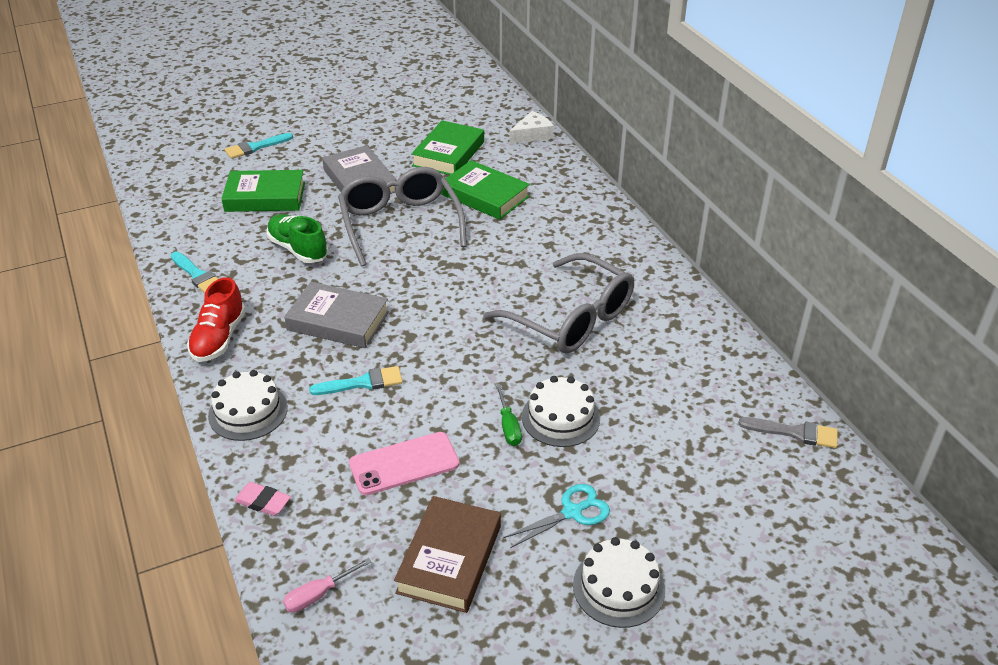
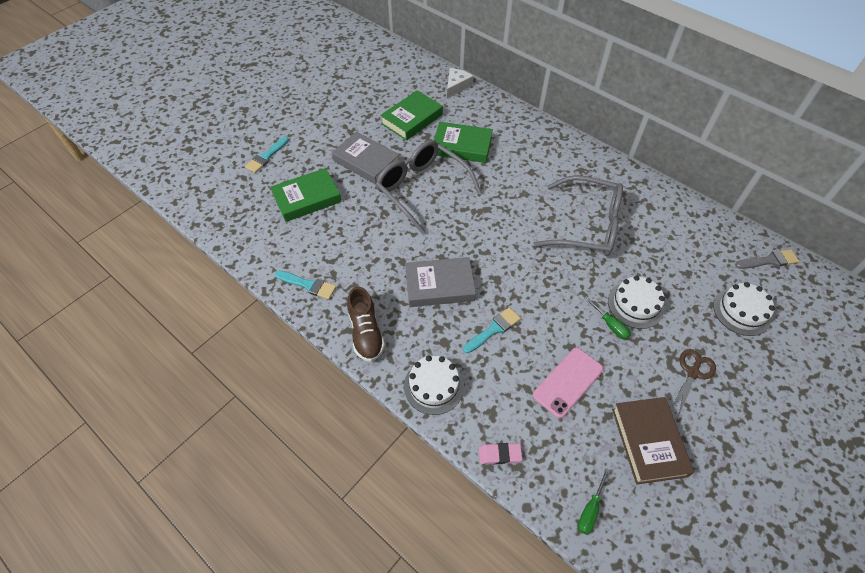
camera: 25 degrees left, 15 degrees up
(219, 338) = (366, 333): red shoe -> brown shoe
(298, 249) = (366, 235): green shoe -> none
(318, 595) = (590, 510): pink screwdriver -> green screwdriver
(448, 154) = (412, 119): green book -> green book turned 45 degrees clockwise
(572, 512) = (693, 373): turquoise scissors -> brown scissors
(618, 587) = (756, 415): white cake -> white cake (741, 311)

